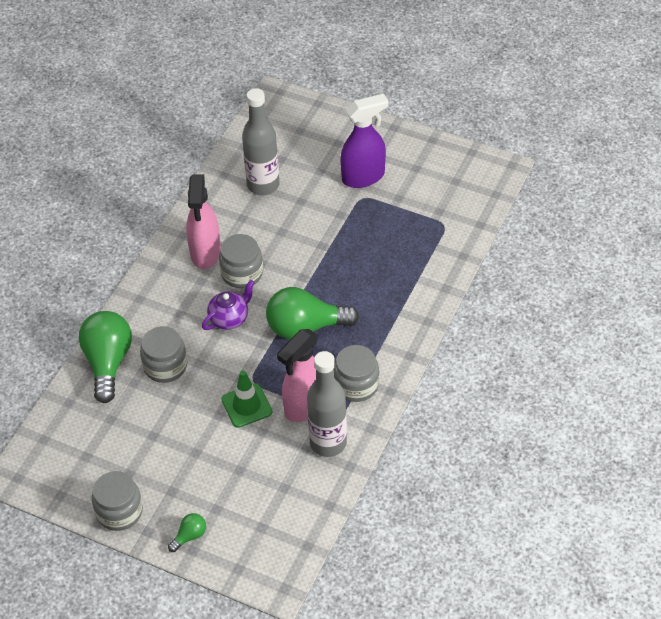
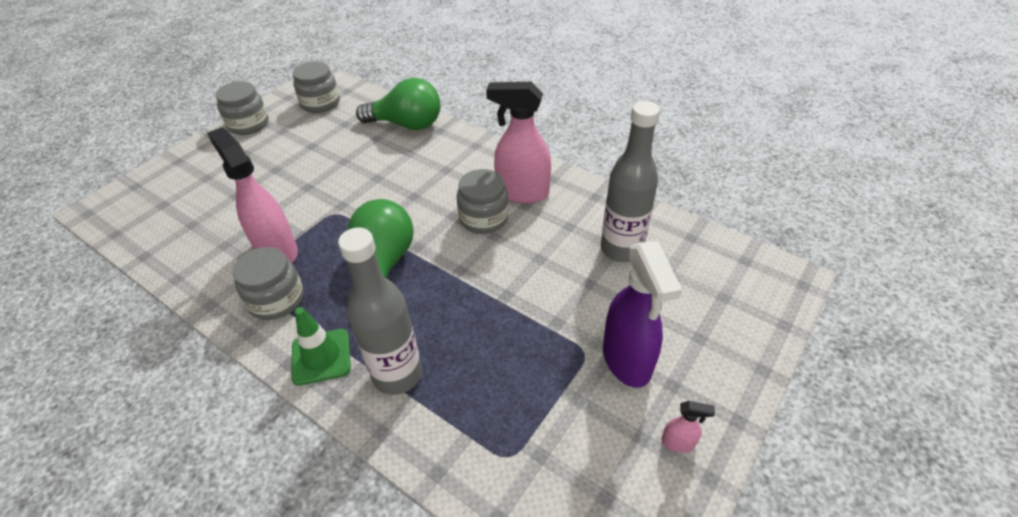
camera: 100 degrees right, 5 degrees down
(165, 366) = (385, 157): grey jar -> grey jar (320, 103)
(189, 536) = (192, 160): green light bulb -> none
(229, 318) = (423, 204): purple teapot -> none
(246, 405) = (305, 207): green traffic cone -> green traffic cone (321, 357)
(328, 443) = (217, 264): grey bottle -> grey bottle (397, 374)
(415, 152) = (678, 443): none -> pink spray bottle

